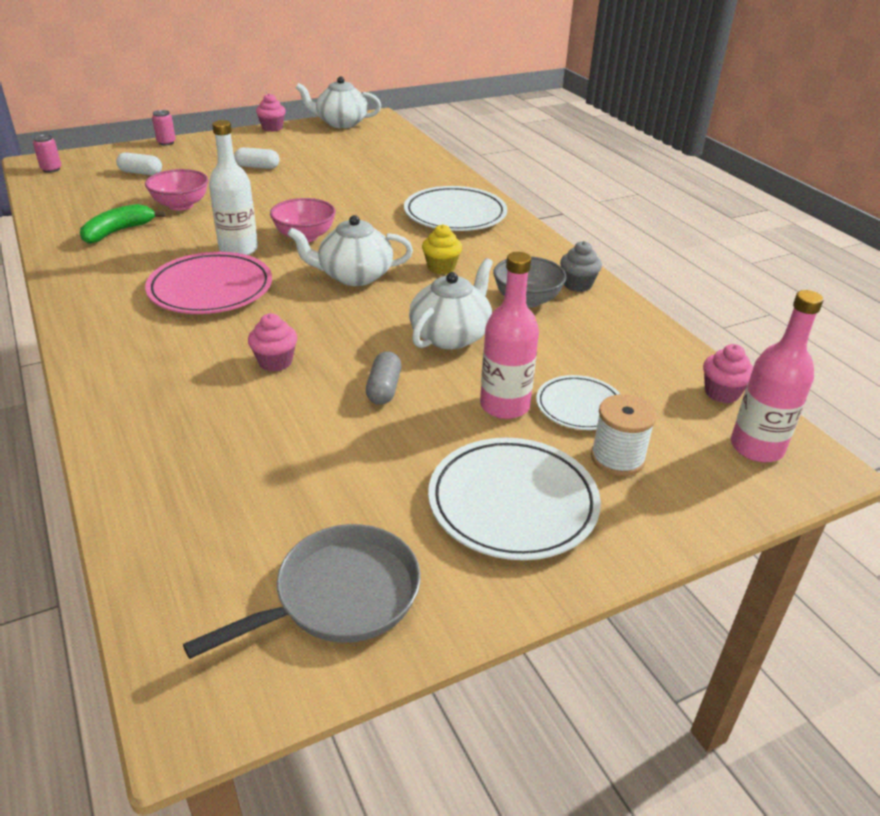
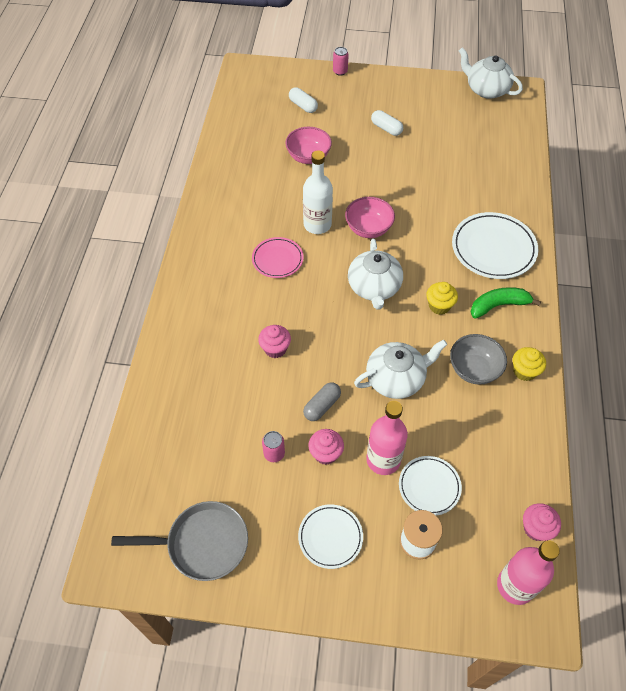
camera: 35 degrees right, 20 degrees up
(51, 169) = (249, 79): pink can -> pink can (274, 453)
(118, 231) = (254, 172): green banana -> green banana (498, 305)
(211, 289) = (277, 259): pink plate -> pink plate, size x0.60
(272, 128) = (428, 78): pink cupcake -> pink cupcake (325, 453)
(354, 276) = (374, 287): white teapot -> white teapot turned 120 degrees counterclockwise
(512, 503) = (330, 537): white plate -> white plate, size x0.60
(577, 285) = (524, 371): grey cupcake -> yellow cupcake

